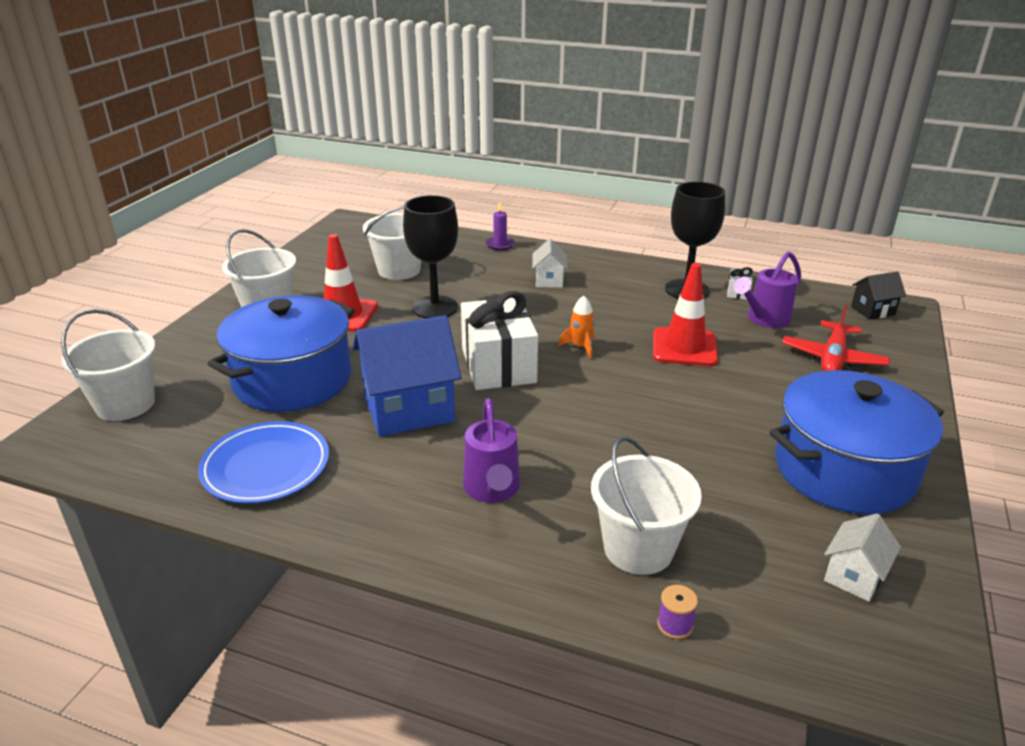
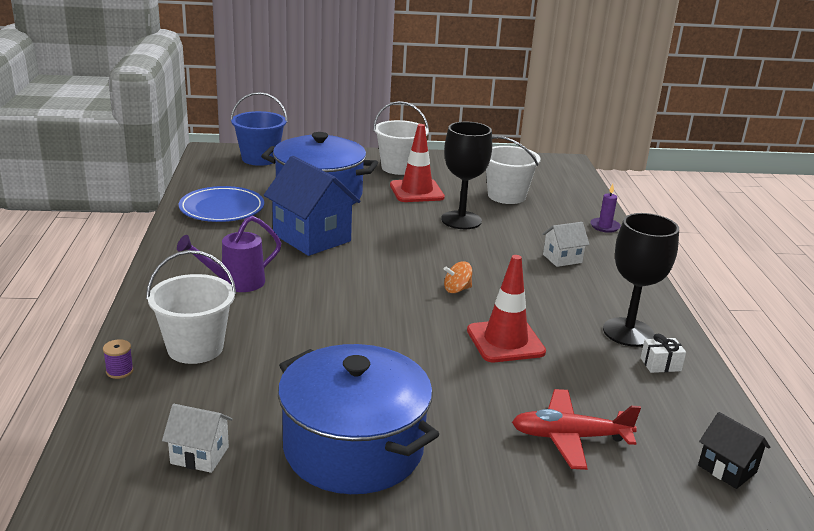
camera: 65 degrees right, 5 degrees down
(125, 404) = (260, 158): white bucket -> blue bucket
(498, 365) = (396, 259): white gift -> none
(580, 347) = (457, 289): orange rocket -> orange spinning top
(764, 319) = (614, 386): purple watering can -> none

